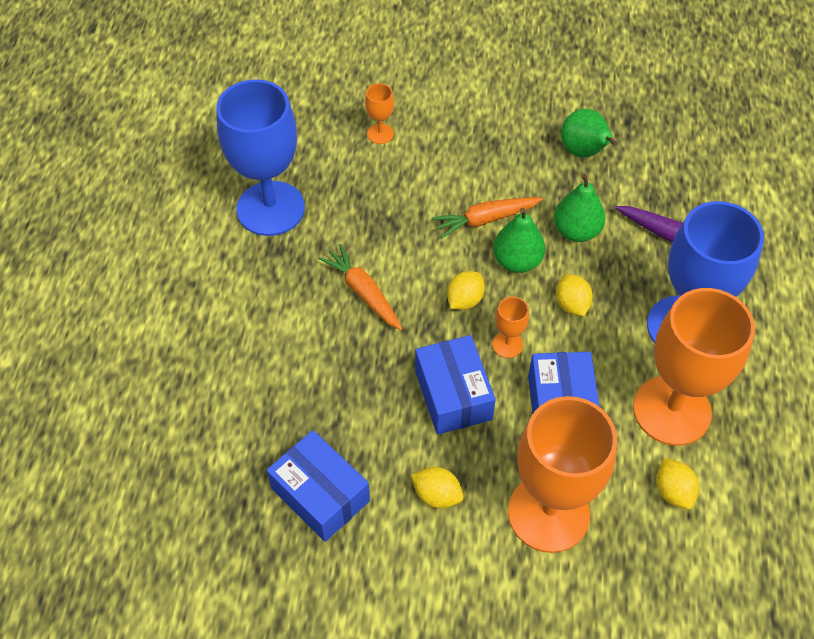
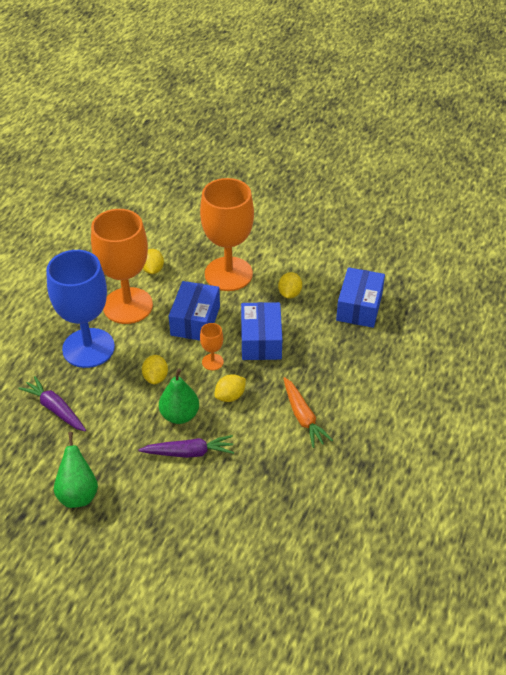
camera: 165 degrees left, 10 degrees down
(270, 208) = (364, 502): blue goblet -> none
(320, 494) = (359, 307): blue box -> blue box turned 45 degrees clockwise
(380, 134) = (250, 556): orange goblet -> none
(437, 495) = (289, 294): yellow lemon -> yellow lemon turned 60 degrees clockwise
(485, 220) = (189, 452): orange carrot -> purple carrot
(576, 231) = (123, 428): green pear -> none

